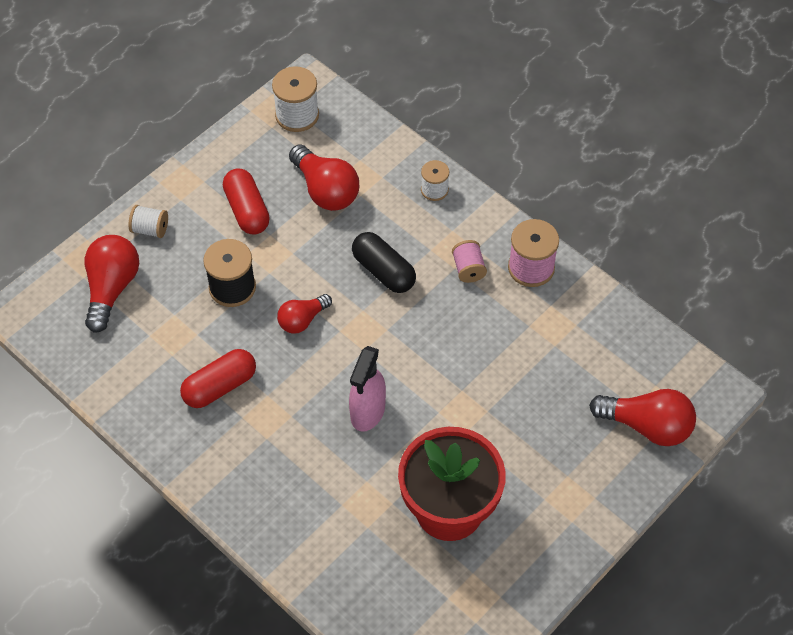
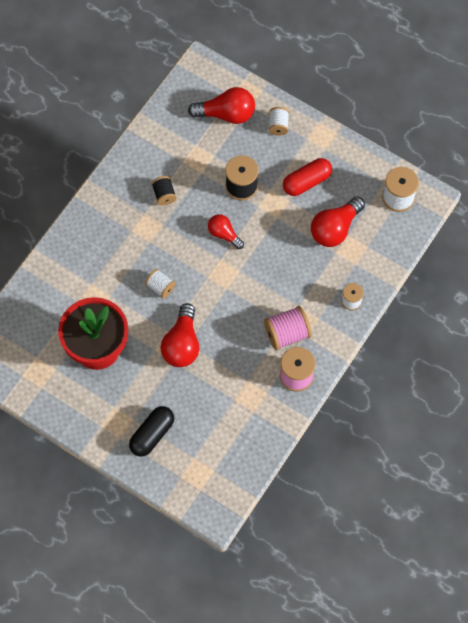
camera: 80 degrees right, 10 degrees up
(220, 386) = (164, 195): red capsule -> black spool
(367, 412) = (160, 287): pink spray bottle -> white spool
(383, 271) = (274, 278): black capsule -> black capsule (152, 434)
(468, 269) = (287, 334): pink spool -> pink spool, size x1.63
(647, 426) = (180, 467): red light bulb -> red light bulb (182, 344)

